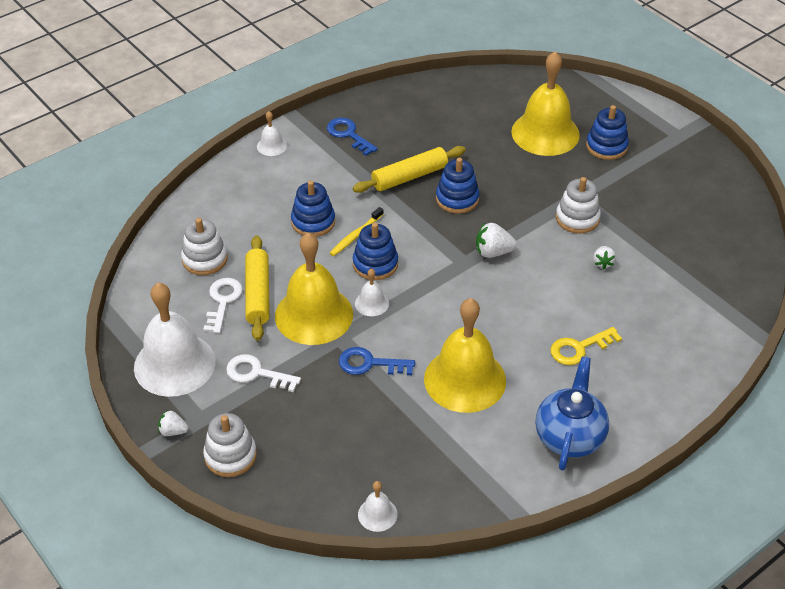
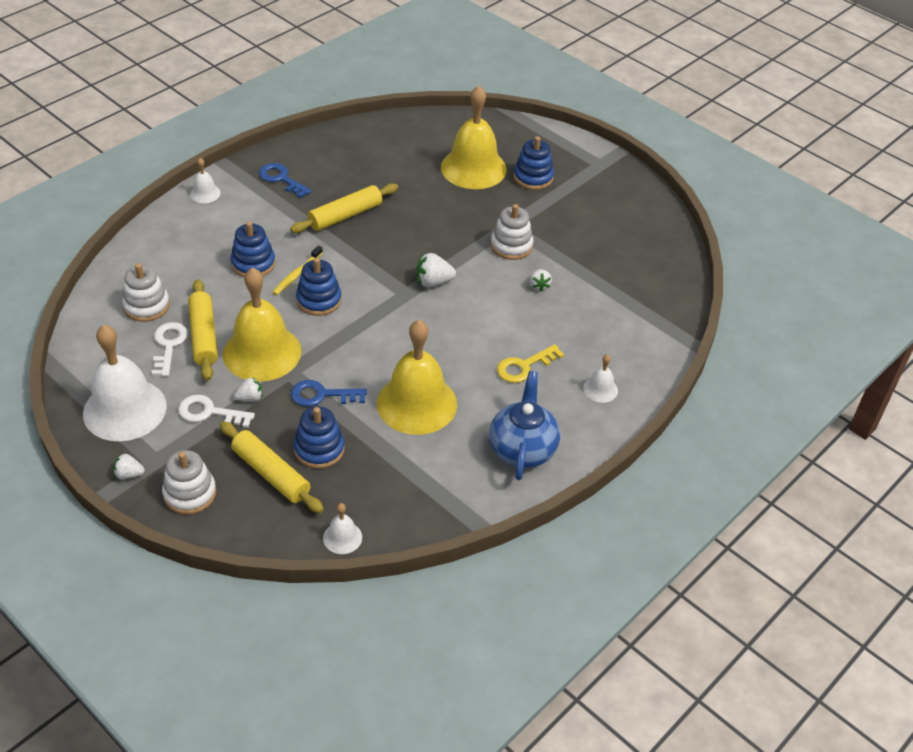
camera: 10 degrees left, 0 degrees up
(298, 361) = (250, 398): none -> white strawberry
(312, 442) = (271, 474): none -> yellow rolling pin
(371, 303) = (318, 337): white bell -> white bell (600, 389)
(457, 199) = (394, 234): blue stacking toy -> blue stacking toy (319, 449)

